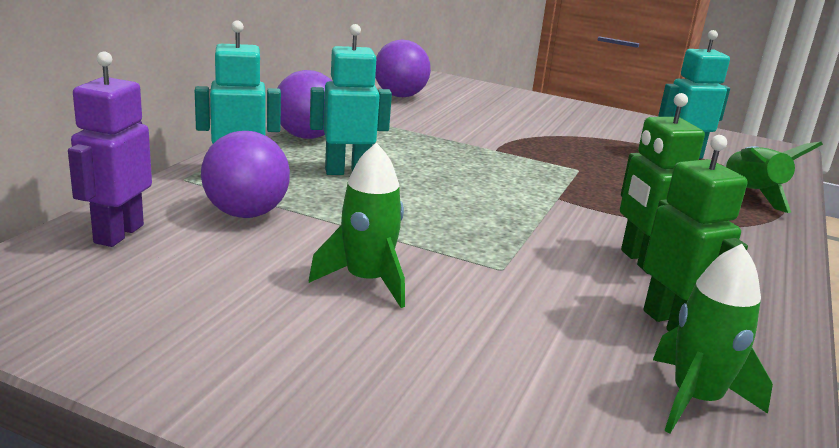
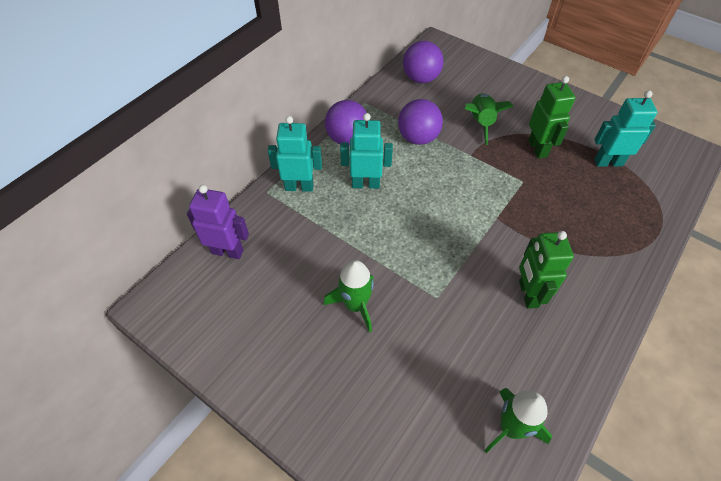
camera: 15 degrees right, 30 degrees up
(118, 234) = (227, 251): purple robot -> purple robot turned 75 degrees clockwise
(246, 213) = (298, 232): purple ball -> purple ball (418, 138)
(671, 324) = (523, 359): green robot -> green robot (538, 148)
(751, 194) = (640, 216): green rocket -> green rocket (480, 123)

